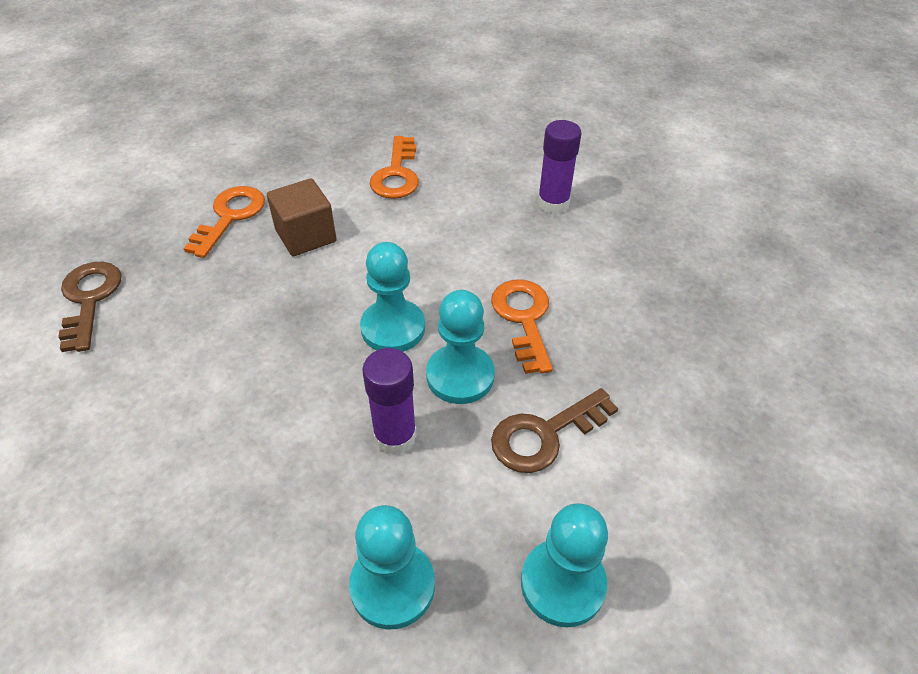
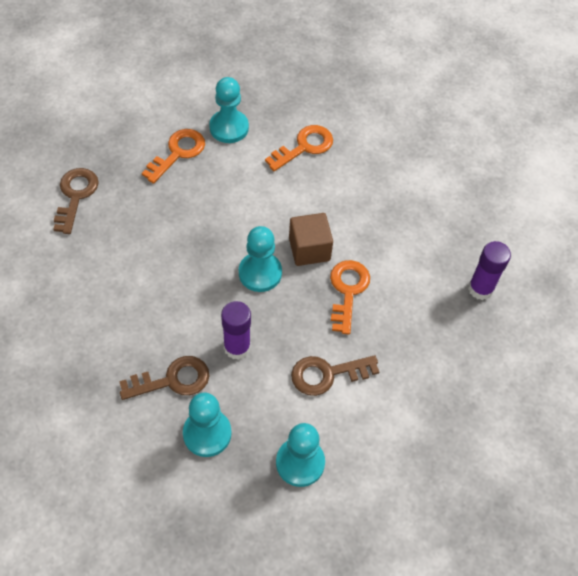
camera: 15 degrees right, 10 degrees up
(306, 236) = (225, 183): brown cube -> brown cube (309, 249)
(308, 515) = (173, 380): none -> brown key
(397, 174) = (304, 146): orange key -> orange key turned 150 degrees counterclockwise
(460, 376) = (290, 319): turquoise pawn -> turquoise pawn (229, 128)
(553, 203) = (408, 204): purple glue stick -> purple glue stick (480, 289)

